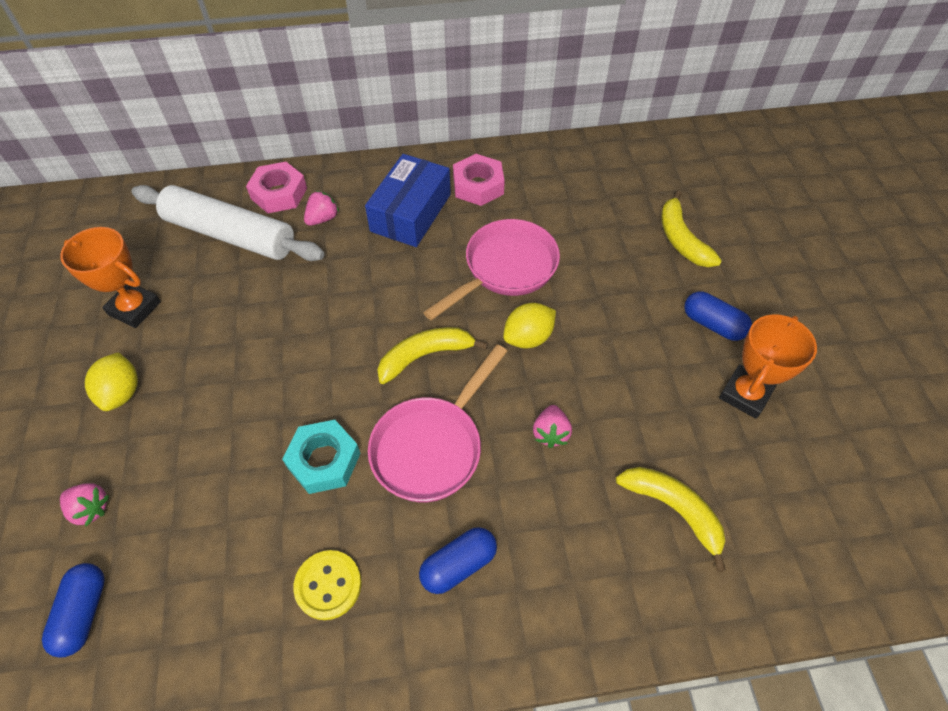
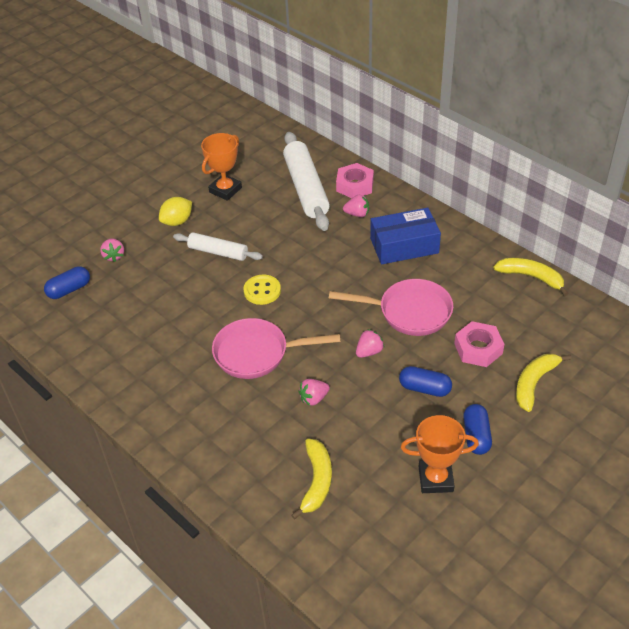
camera: 55 degrees right, 10 degrees down
(134, 308) = (225, 190): orange trophy -> orange trophy turned 45 degrees clockwise
(227, 382) = (218, 252): none -> white rolling pin
(324, 460) = (210, 317): turquoise nut -> none
(328, 585) = (149, 362): yellow button -> yellow button (262, 291)
(425, 356) = (310, 315): yellow banana -> yellow banana (531, 277)
(458, 565) = (201, 405): blue capsule -> blue capsule (424, 388)
(478, 185) = (461, 260): pink nut -> pink nut (478, 348)
(528, 337) = (369, 351): yellow lemon -> pink strawberry

